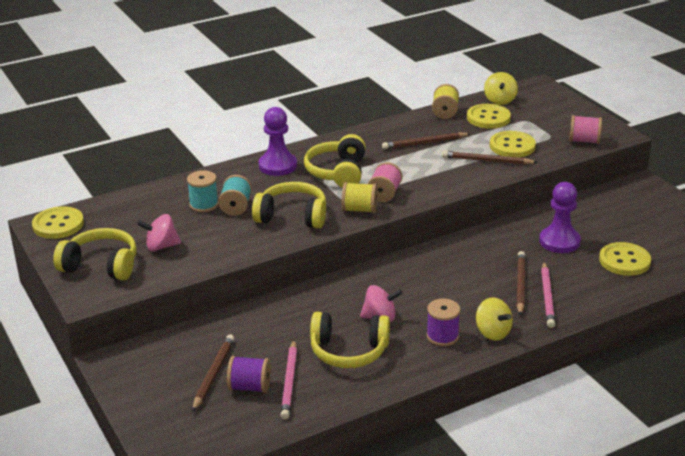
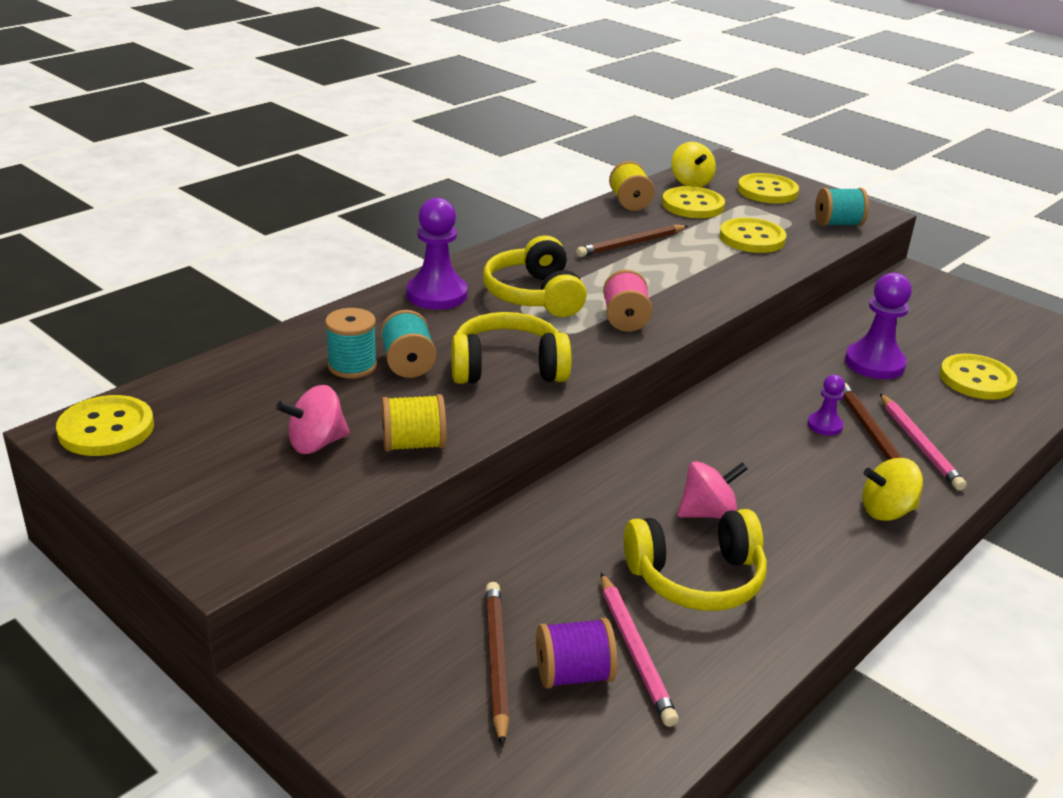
camera: 20 degrees left, 0 degrees up
(101, 265) = (222, 492): yellow headphones -> none
(359, 209) = (604, 346): yellow spool -> yellow spool (413, 444)
(442, 336) = (820, 529): purple spool -> none
(487, 161) = (733, 260): brown pencil -> none
(492, 332) = (886, 511): yellow spinning top -> yellow spinning top turned 135 degrees clockwise
(493, 277) = (824, 425): none -> purple pawn
(551, 111) = (767, 191): none -> yellow button
(584, 141) = (838, 224): pink spool -> turquoise spool

